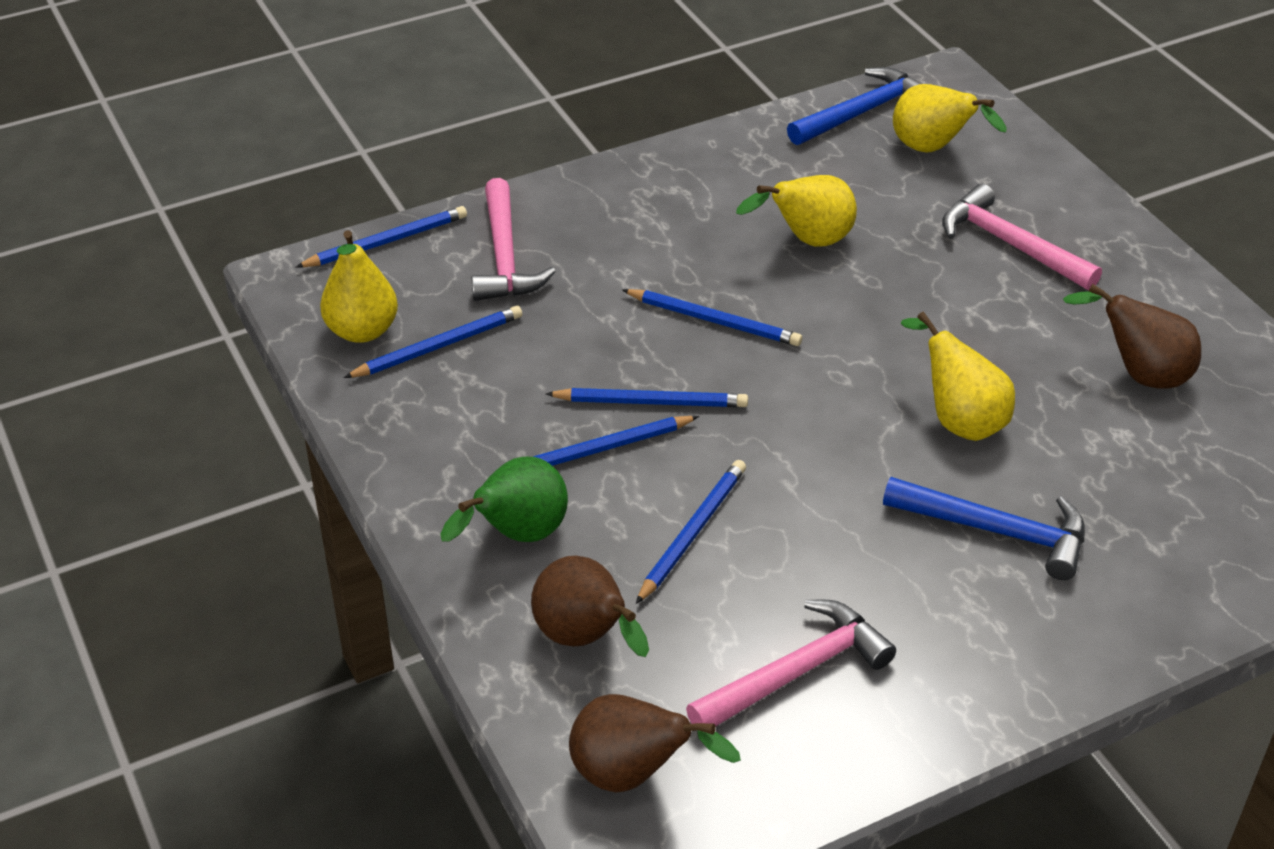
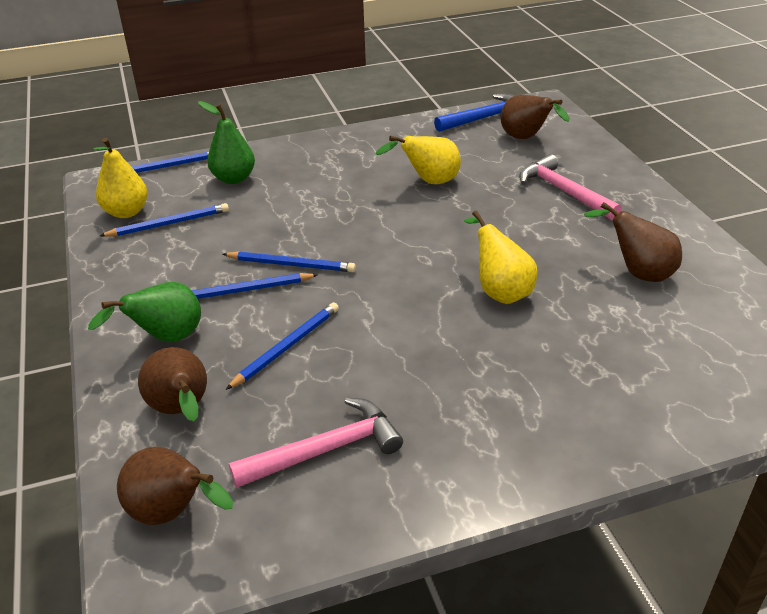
camera: 10 degrees right, 5 degrees down
(505, 256) = (233, 178): pink hammer -> green pear
(714, 320) = (351, 221): blue pencil -> none
(933, 150) = (526, 138): yellow pear -> brown pear
(997, 531) = (507, 365): blue hammer -> none

